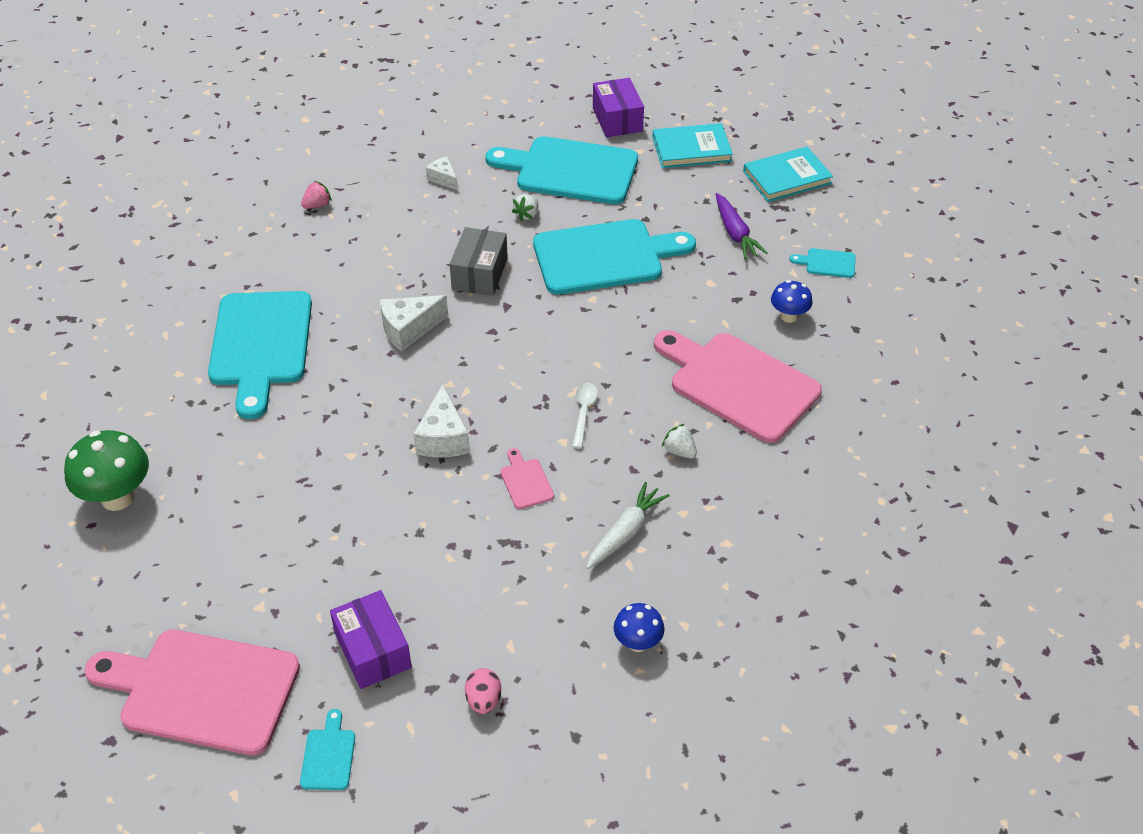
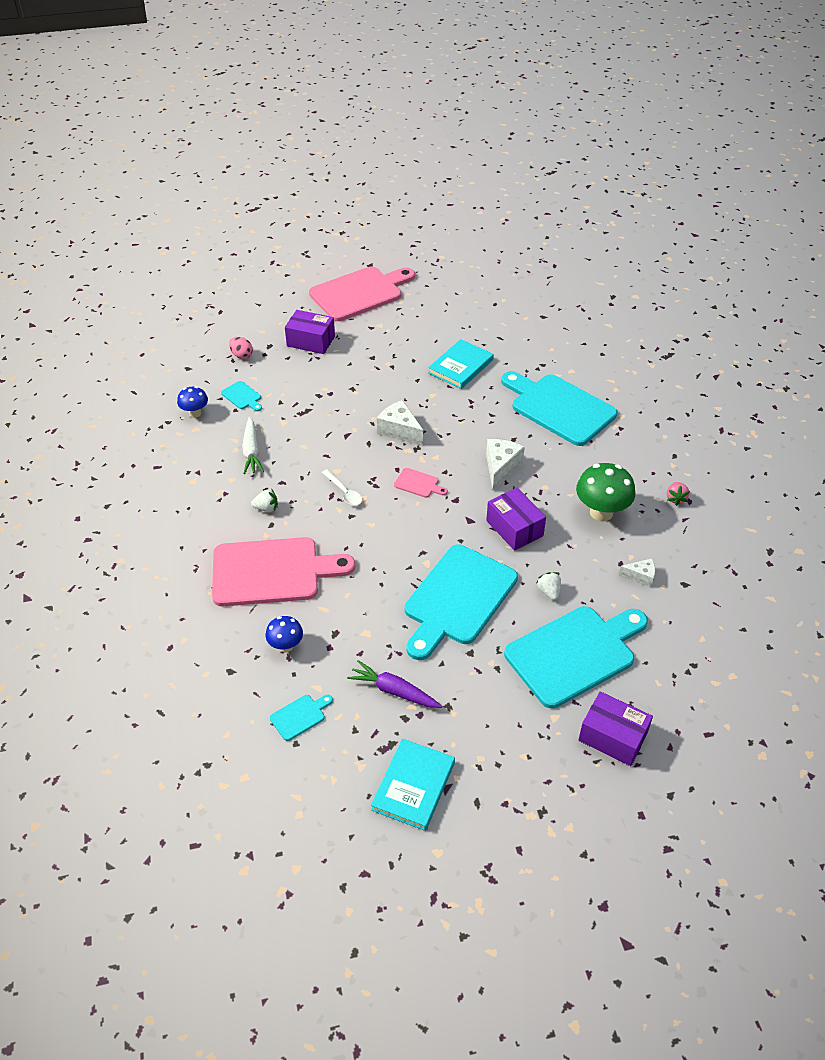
camera: 135 degrees right, 0 degrees up
(117, 497) = (502, 317): green mushroom -> green mushroom (601, 512)
(328, 756) = (282, 306): turquoise cutting board -> turquoise cutting board (242, 396)
(479, 274) = (514, 528): grey box -> purple box
(525, 481) = (331, 440): pink cutting board -> pink cutting board (418, 484)
(691, 149) = (519, 753): turquoise book -> turquoise book (460, 366)

